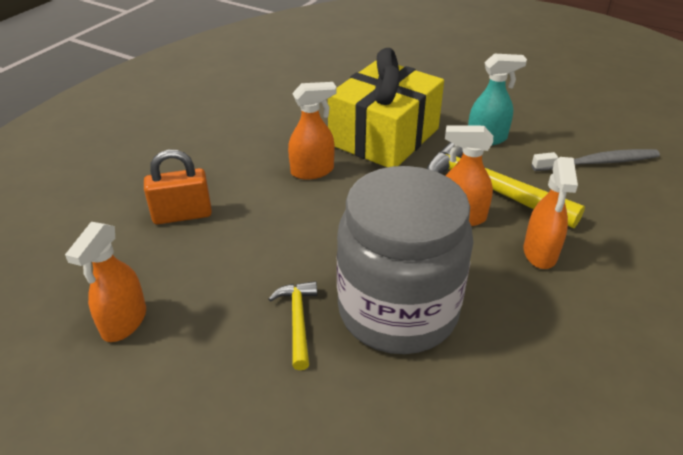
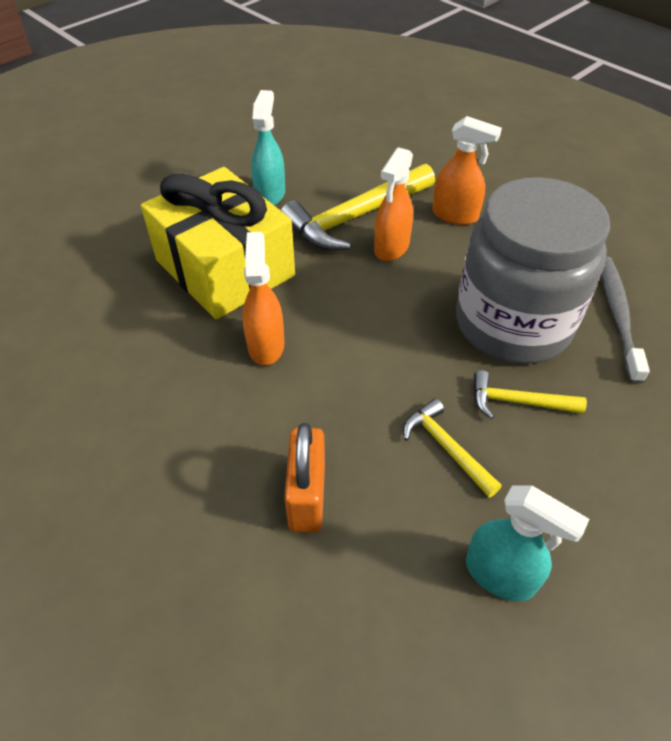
camera: 75 degrees left, 10 degrees up
(124, 322) = (500, 575): orange spray bottle -> turquoise spray bottle
(237, 280) = (446, 448): none -> yellow hammer
(598, 162) = (341, 142): grey toothbrush -> grey toothbrush (617, 315)

